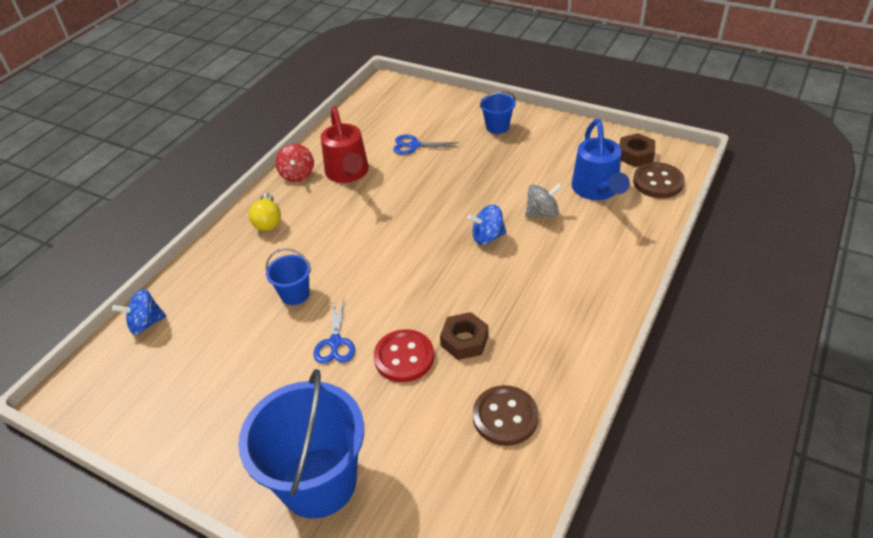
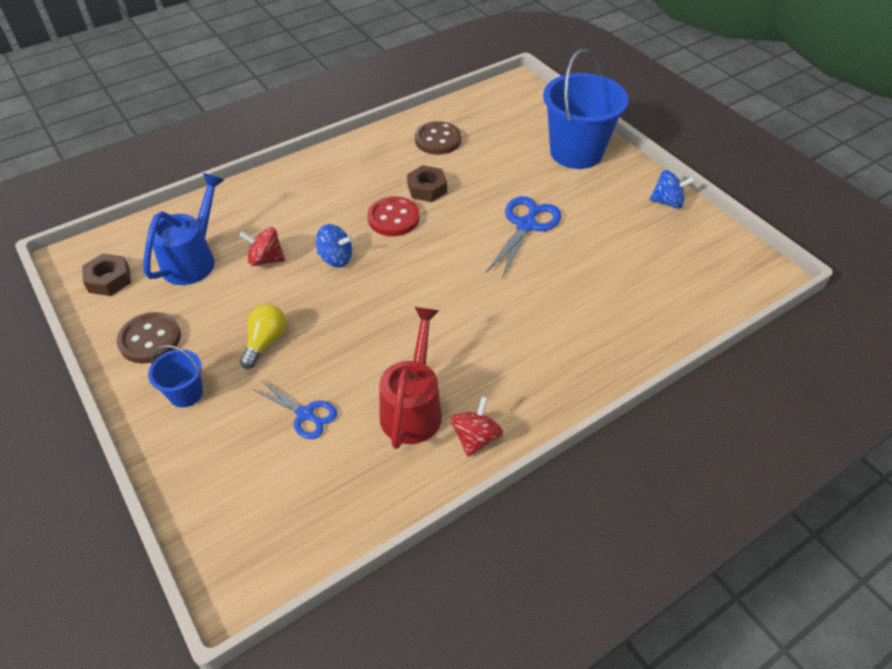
camera: 155 degrees left, 5 degrees up
(146, 323) = (694, 310): blue spinning top -> blue spinning top (667, 202)
(268, 221) = (539, 379): yellow light bulb -> yellow light bulb (265, 342)
(295, 294) = (543, 279): blue bucket -> none
(335, 342) = (526, 225): blue scissors -> blue scissors, size x1.55
(404, 357) = (479, 195): red button -> red button (393, 218)
(542, 213) = (266, 259): grey spinning top -> red spinning top
(658, 182) = (134, 242): brown button -> brown button (150, 339)

